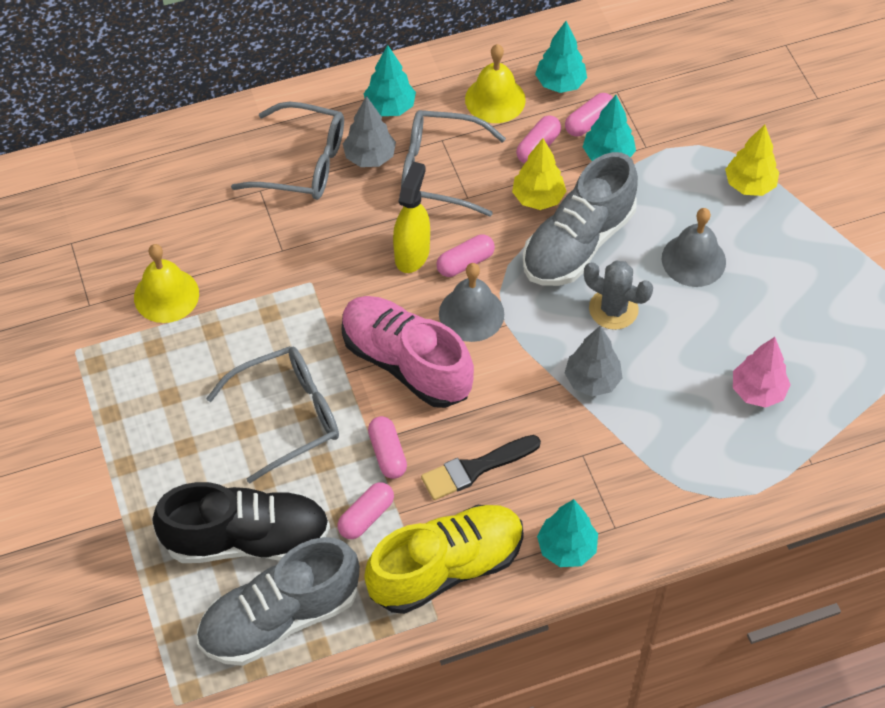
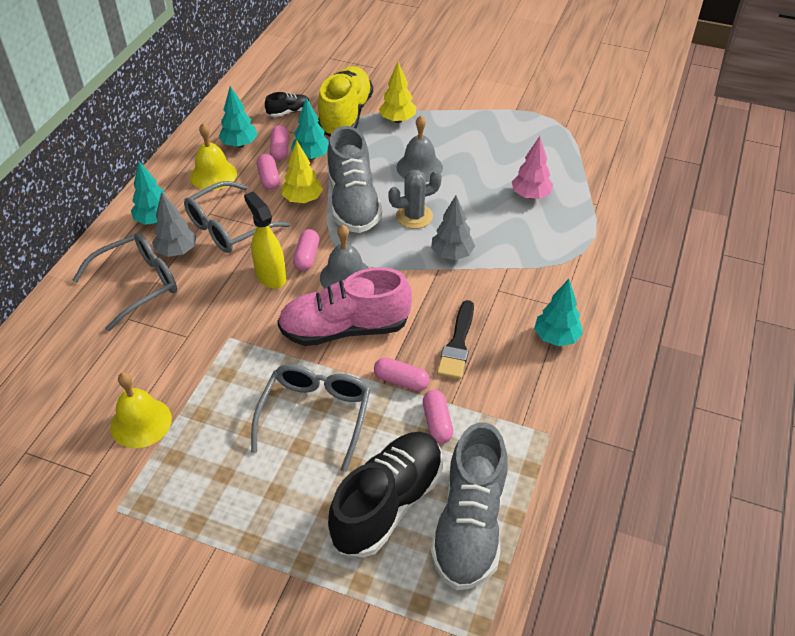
camera: 50 degrees left, 10 degrees down
(446, 568) = (516, 405): yellow shoe -> yellow shoe (345, 116)
(654, 82) = (288, 112): none -> black shoe

